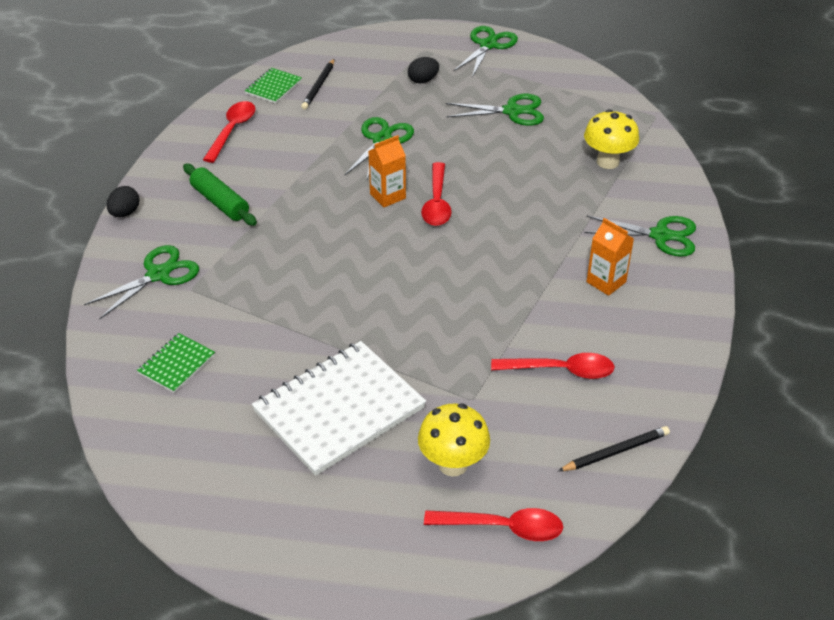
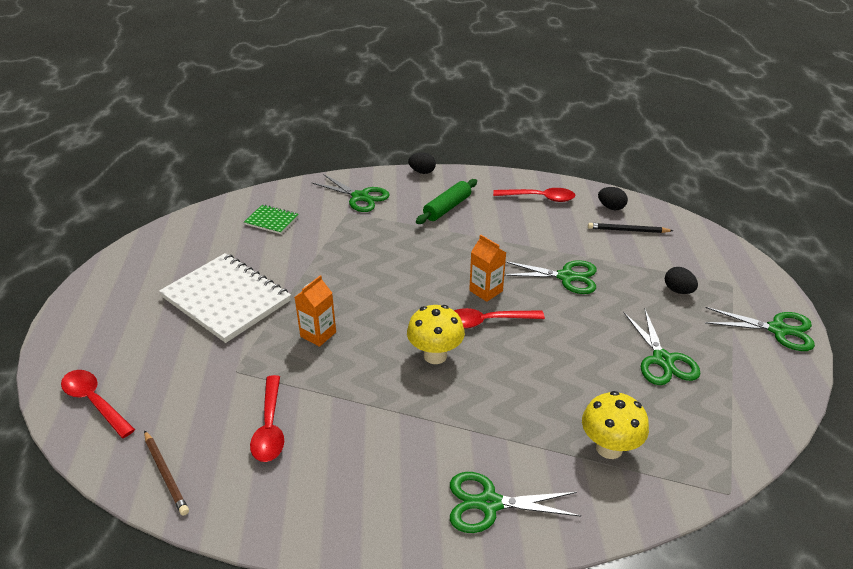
camera: 80 degrees right, 5 degrees down
(273, 87) = (611, 207): green notebook -> black egg
(453, 464) = (164, 366): yellow mushroom -> yellow mushroom (435, 355)
(502, 527) = (95, 402): red spoon -> red spoon turned 135 degrees clockwise
(606, 282) = (399, 456): orange carton -> orange carton (318, 334)
(615, 452) = (165, 474): black pencil -> brown pencil
(660, 235) = (489, 504): green scissors -> green scissors turned 90 degrees clockwise

